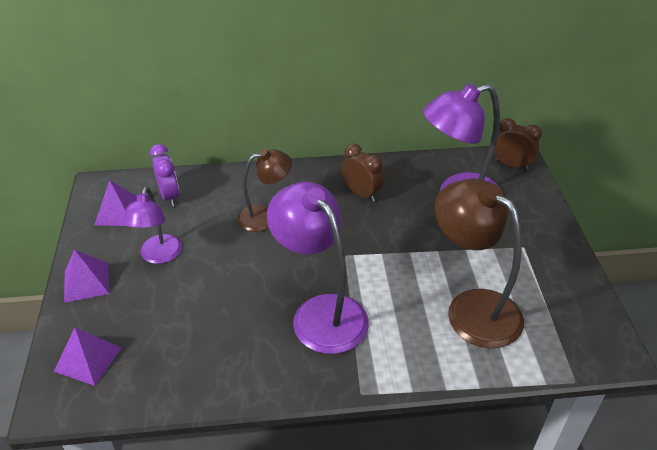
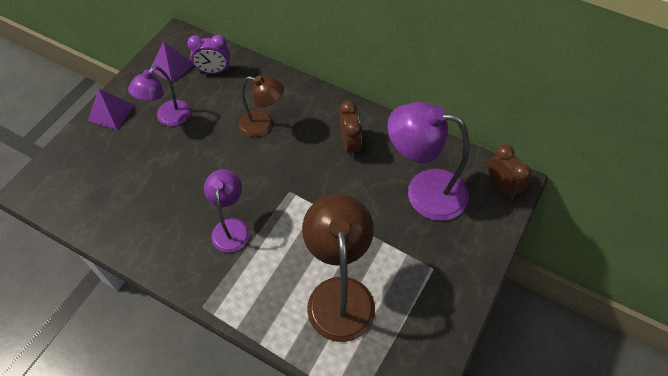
camera: 35 degrees right, 15 degrees up
(88, 359) = (69, 171): purple pyramid -> none
(169, 196) = (214, 71): purple clock -> purple clock turned 75 degrees clockwise
(320, 312) = (231, 227): purple lamp -> purple lamp, size x0.60

